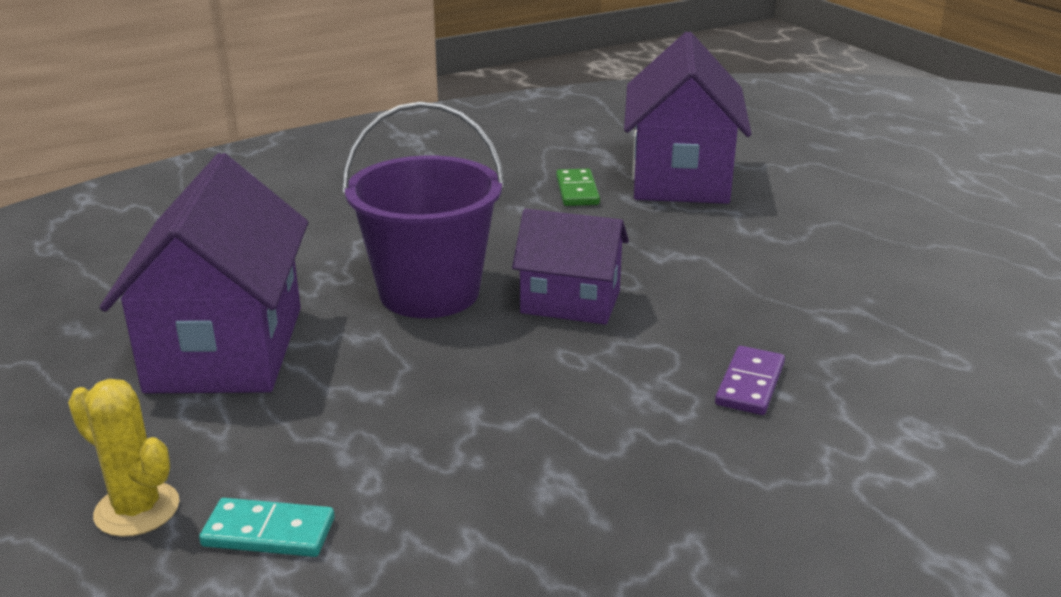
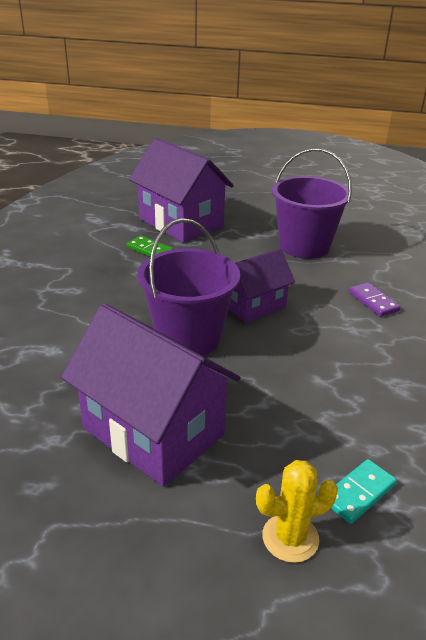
camera: 50 degrees left, 5 degrees up
(799, 274) = (304, 246): none -> purple bucket

